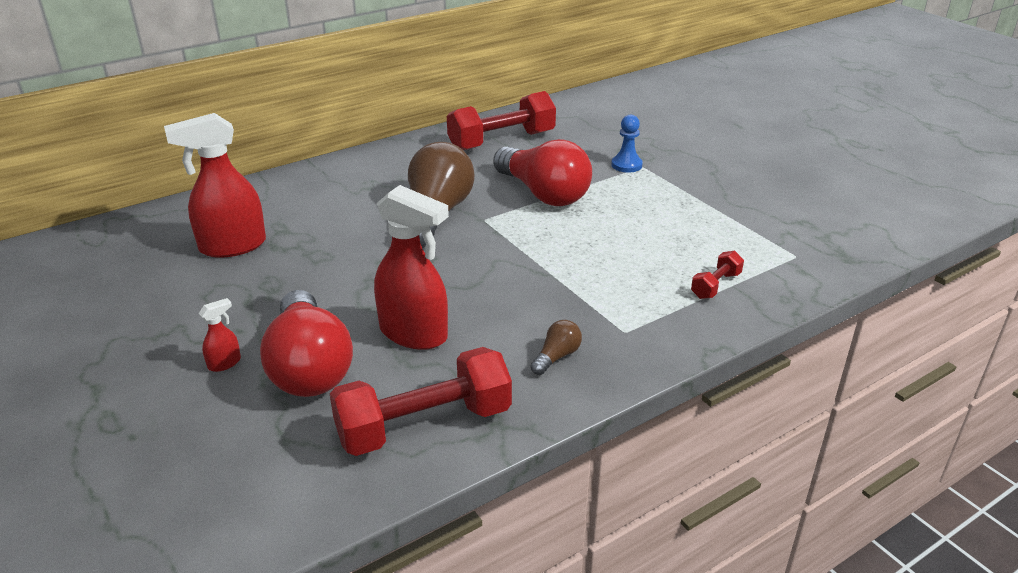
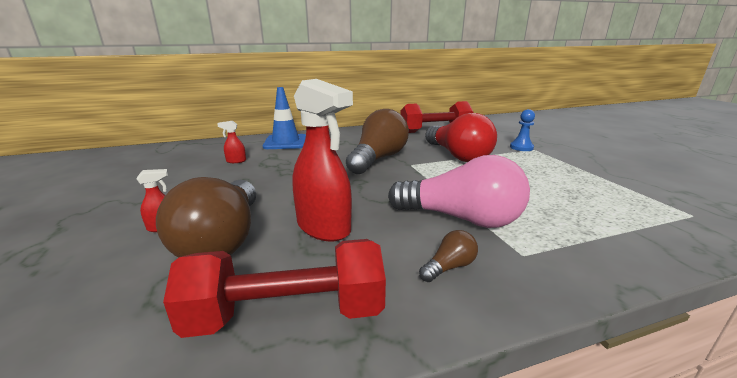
camera: 15 degrees right, 10 degrees down
(232, 246) = (236, 161): red spray bottle -> red spray bottle, size x0.43
(282, 196) = (285, 142): none -> blue traffic cone
(309, 367) = (223, 240): red light bulb -> brown light bulb
(561, 298) = (461, 219): none -> pink light bulb
(715, 285) = (615, 228): red dumbbell -> none

